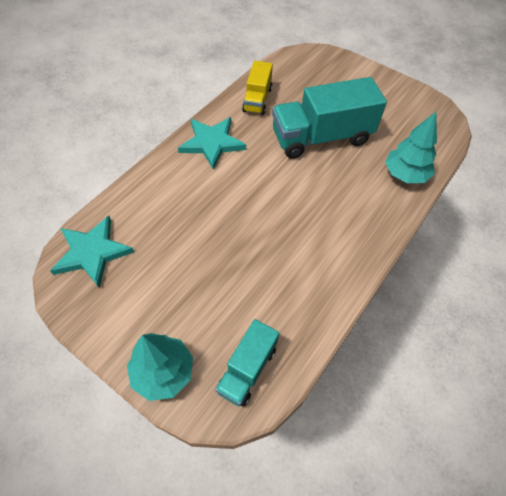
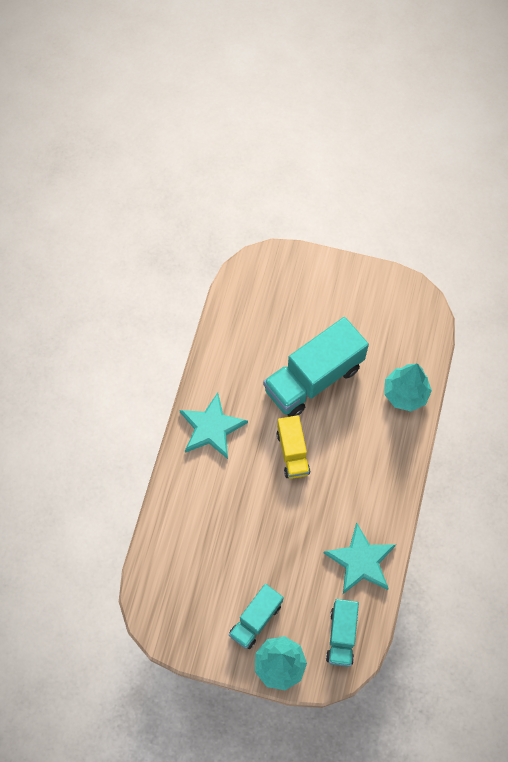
camera: 20 degrees left, 10 degrees up
(92, 252) = (166, 589): turquoise star -> turquoise star (361, 561)
(163, 315) = (256, 619): none -> turquoise truck
(257, 99) = (231, 353): yellow truck -> yellow truck (292, 452)

